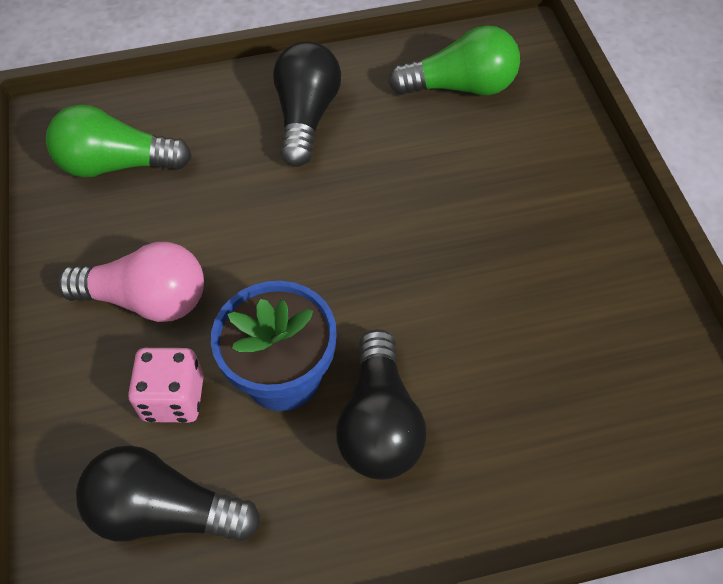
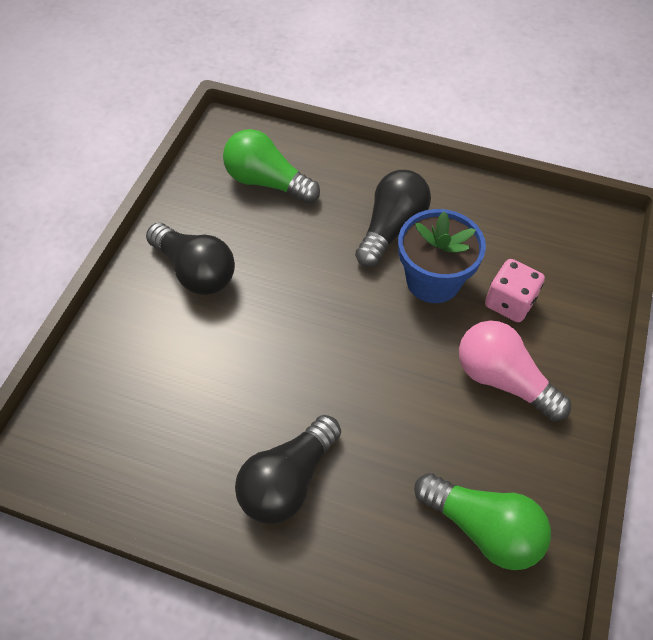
camera: 150 degrees left, 0 degrees up
(165, 512) = (538, 246): black light bulb -> black light bulb (195, 271)
(461, 87) = (138, 432): green light bulb -> green light bulb (267, 182)

